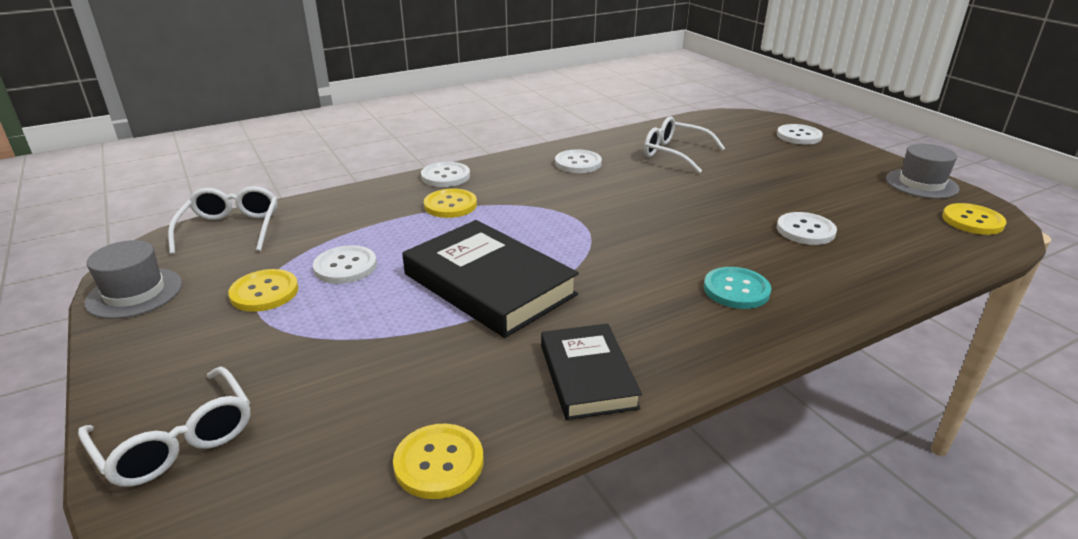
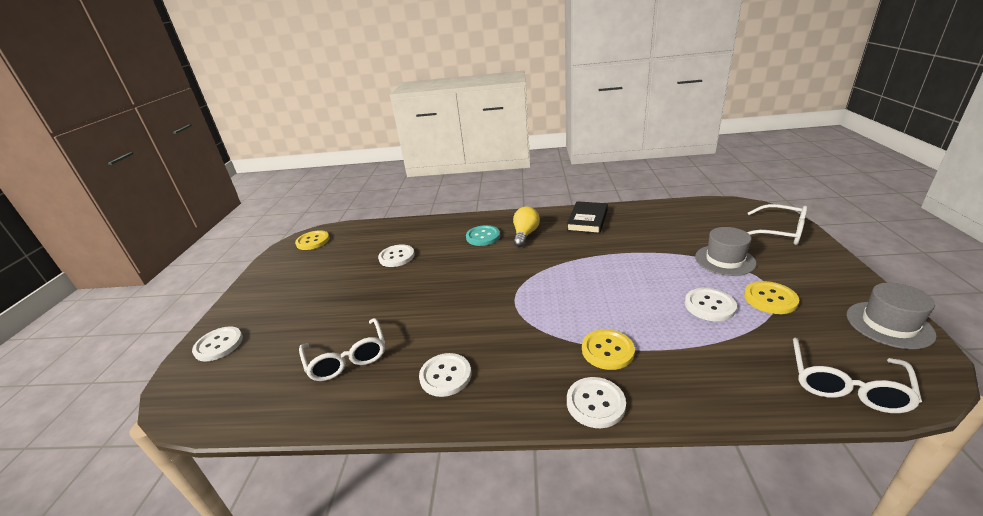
camera: 145 degrees left, 0 degrees up
(177, 441) = (779, 232): white glasses -> white glasses turned 135 degrees clockwise
(439, 463) = (661, 209): yellow button -> none
(489, 284) = (609, 268): black book -> none
(671, 311) = (525, 234): none -> yellow light bulb
(921, 184) = (273, 269): grey hat -> grey hat (724, 260)

